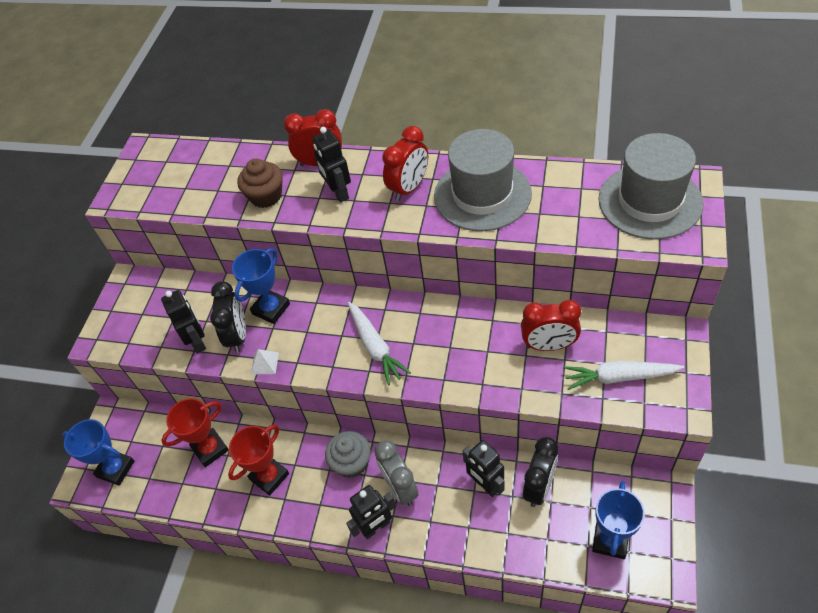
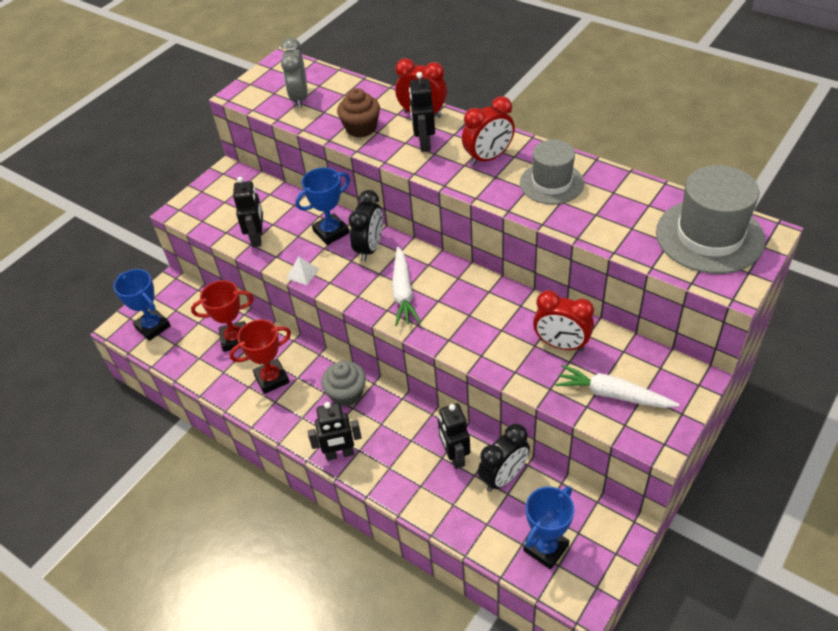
camera: 20 degrees right, 5 degrees down
(238, 336) = (292, 244): black clock -> black clock (370, 248)
(400, 488) = (377, 430): grey clock -> grey clock (299, 98)
(482, 195) = (551, 183): grey hat -> grey hat, size x0.66

